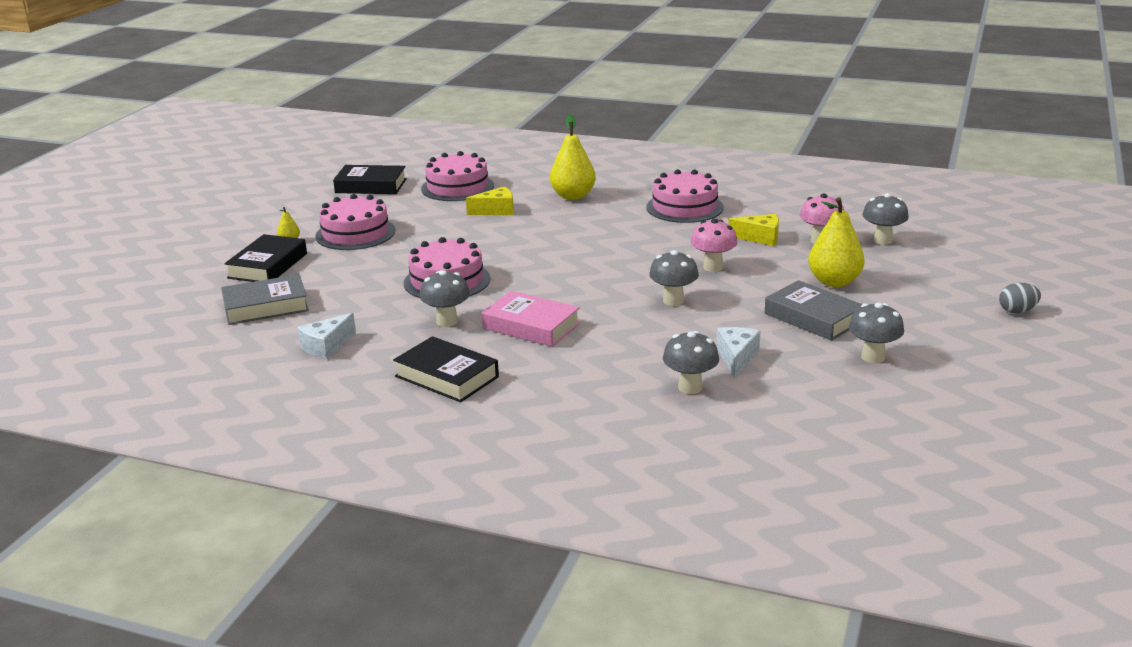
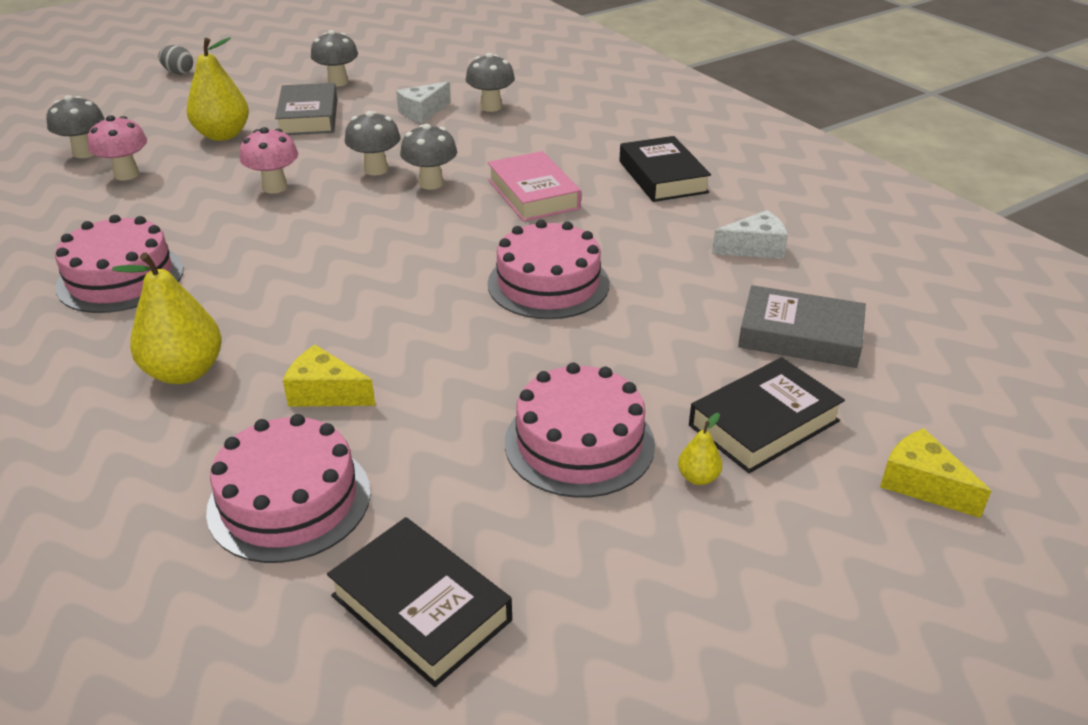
camera: 145 degrees left, 10 degrees up
(447, 321) = (606, 230): grey mushroom -> grey mushroom (431, 183)
(760, 238) = (161, 200): yellow cheese -> yellow cheese (922, 484)

